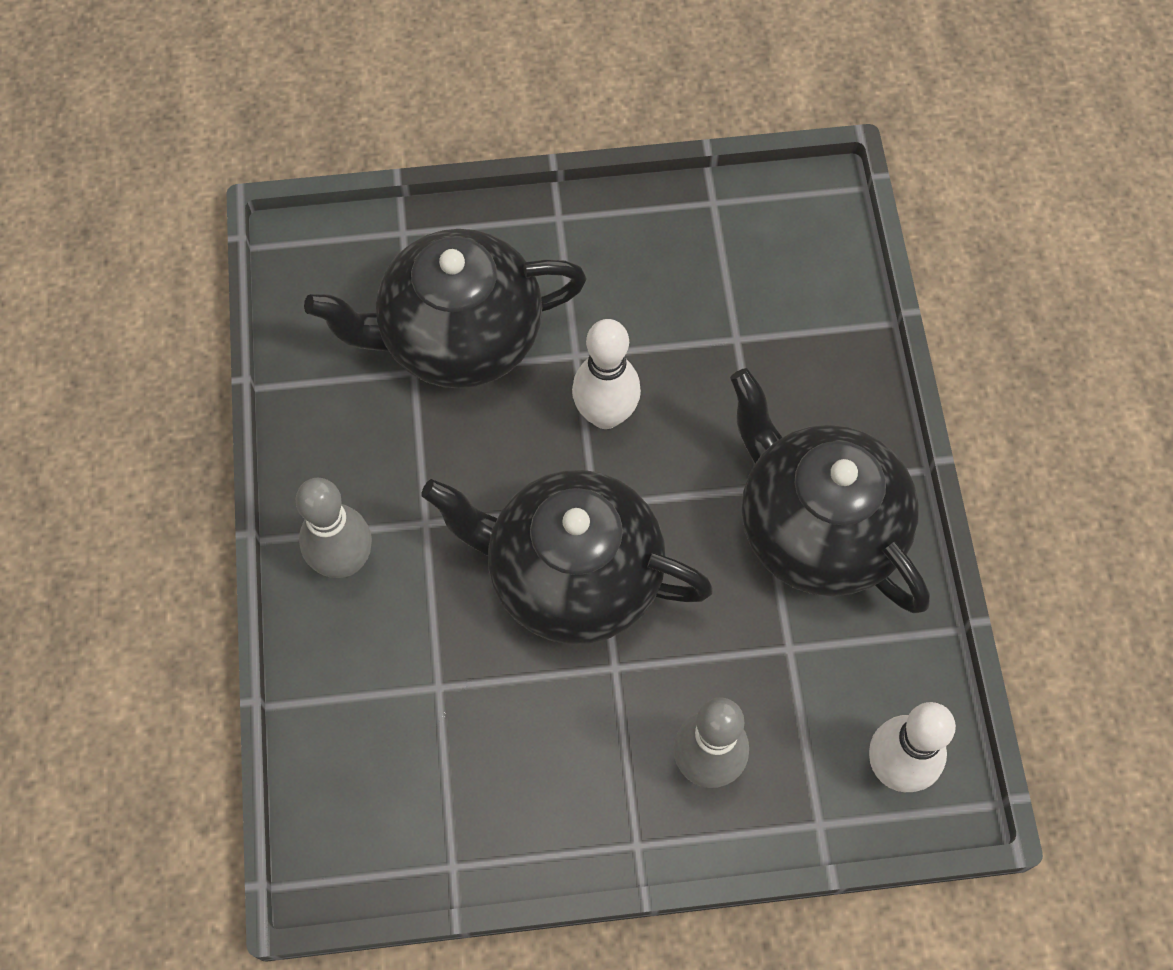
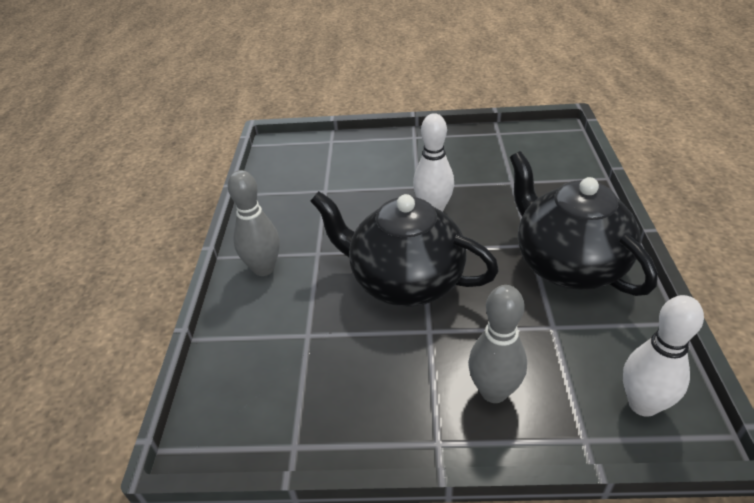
camera: 10 degrees right, 25 degrees down
(458, 337) = (353, 178): black teapot -> none

